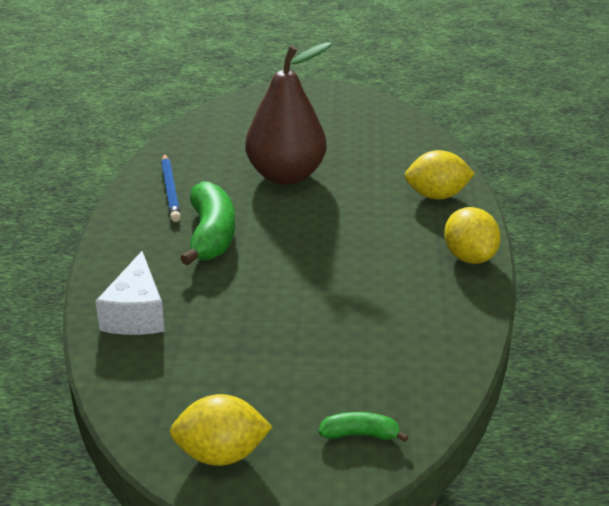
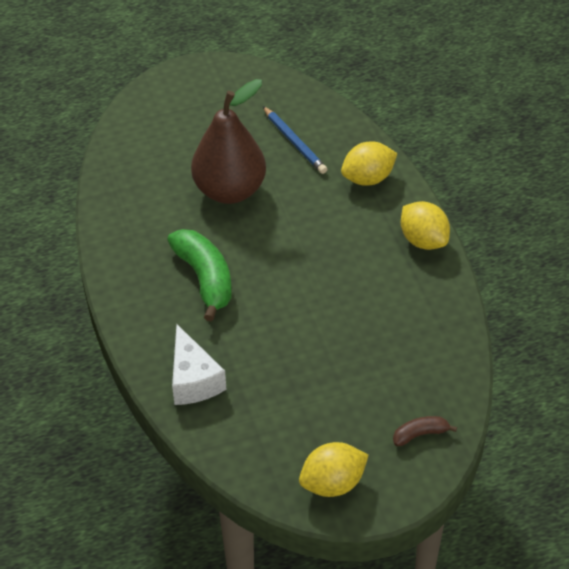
camera: 20 degrees left, 15 degrees up
(170, 190) = (139, 237): blue pencil -> blue pencil (294, 142)
(360, 435) = (420, 434): green banana -> brown banana

